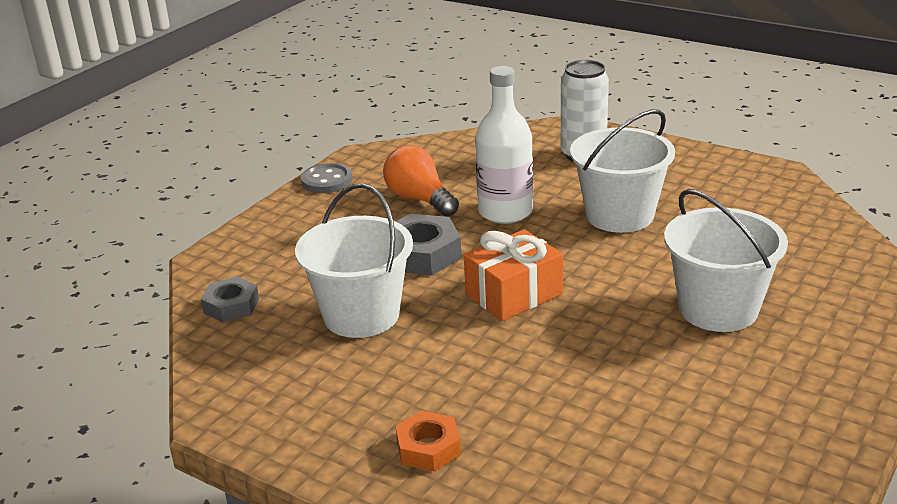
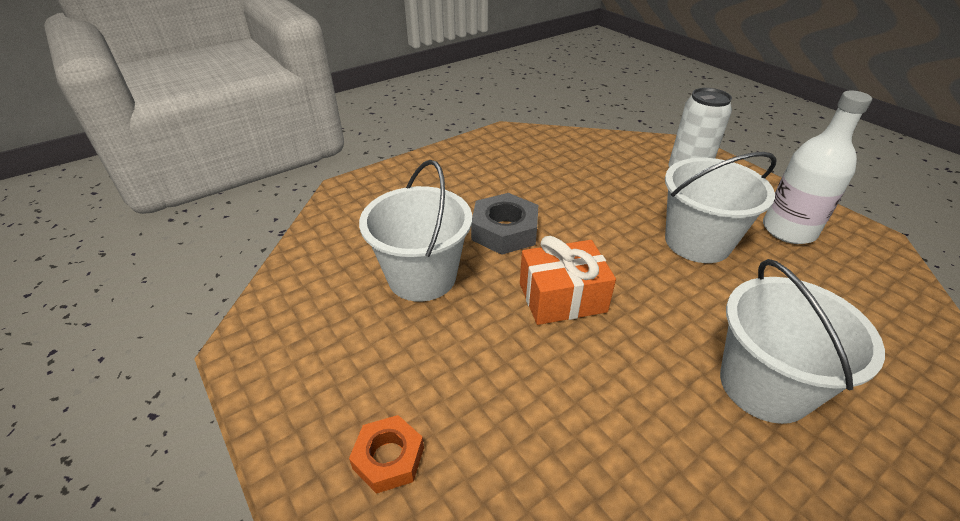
camera: 20 degrees right, 10 degrees up
(231, 306) = (332, 235): grey nut -> none
(327, 180) = (470, 146): grey button -> none
(419, 199) = (531, 180): orange light bulb -> none
(505, 212) = (595, 210): white bottle -> white bottle (788, 230)

